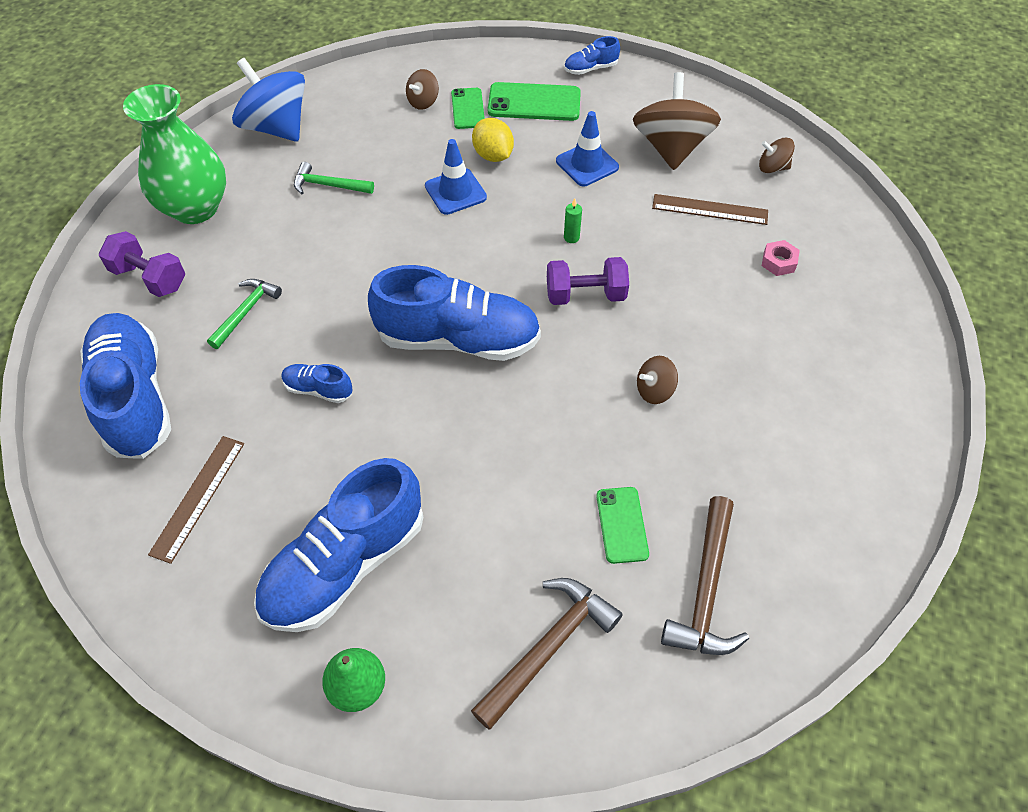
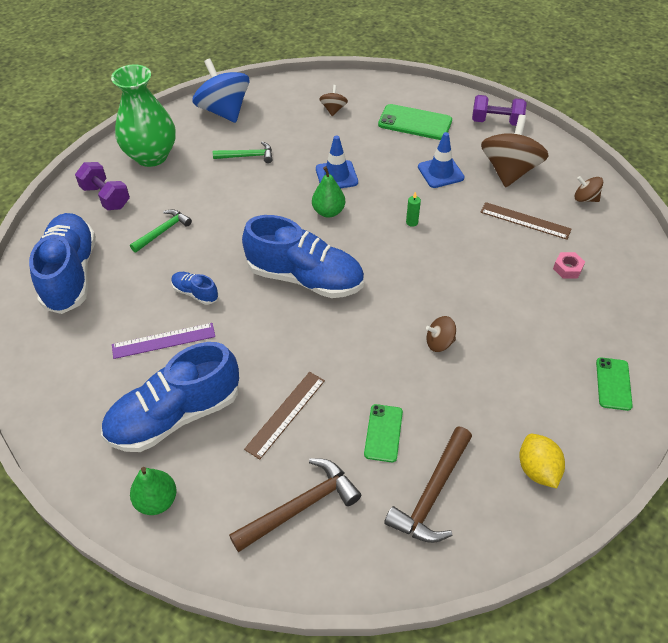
camera: 15 degrees right, 5 degrees down
(198, 497) = (91, 348): brown ruler -> brown ruler (285, 414)
(296, 464) = (163, 341): none -> purple ruler
(328, 185) = (247, 156): green hammer -> green hammer turned 150 degrees clockwise
(423, 102) = (333, 109): brown spinning top -> brown spinning top turned 135 degrees clockwise
(460, 243) = (328, 211): none -> green pear
(468, 109) = (364, 119): green phone -> green phone (613, 384)
(493, 155) = (372, 155): yellow lemon -> yellow lemon (537, 469)
(585, 295) = (409, 265): purple dumbbell -> purple dumbbell (496, 122)
(590, 69) = (465, 105): blue shoe -> none

